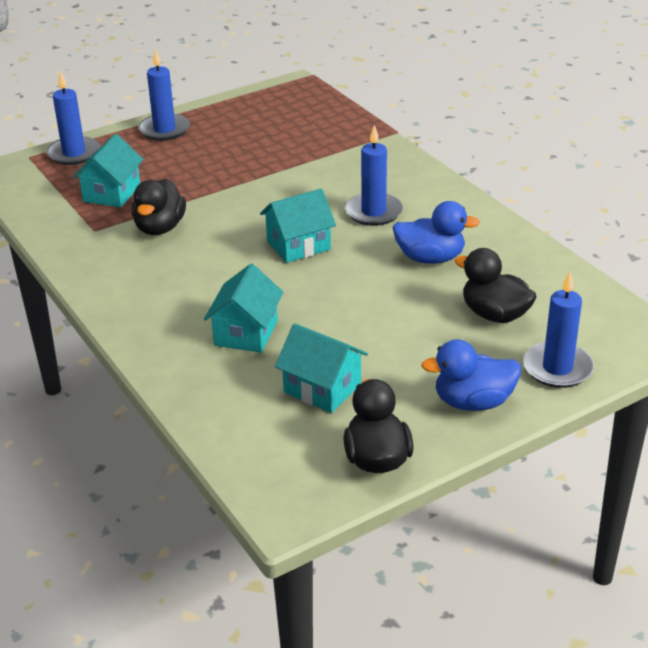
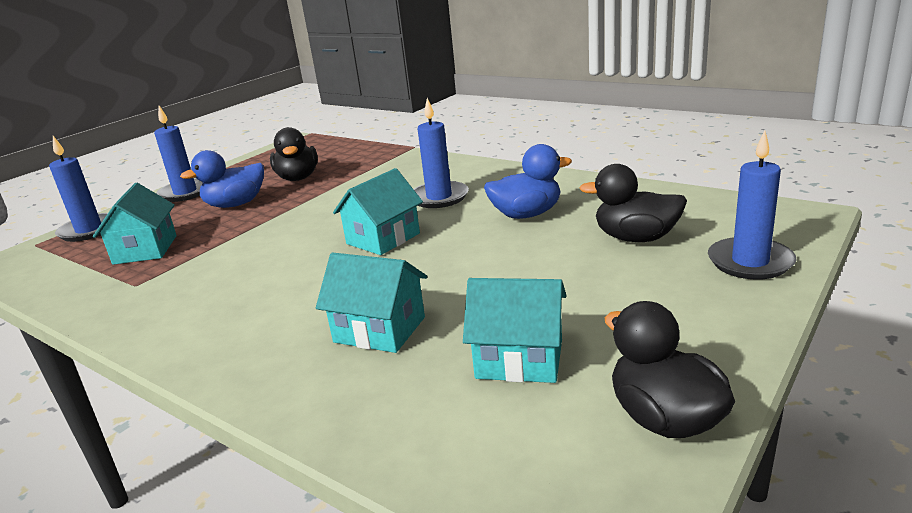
camera: 20 degrees left, 10 degrees down
(160, 228) = (216, 263): black duck -> black duck (298, 178)
(246, 333) = (379, 330): turquoise house -> turquoise house turned 60 degrees counterclockwise
(473, 402) = (705, 318): blue duck -> blue duck (235, 204)

